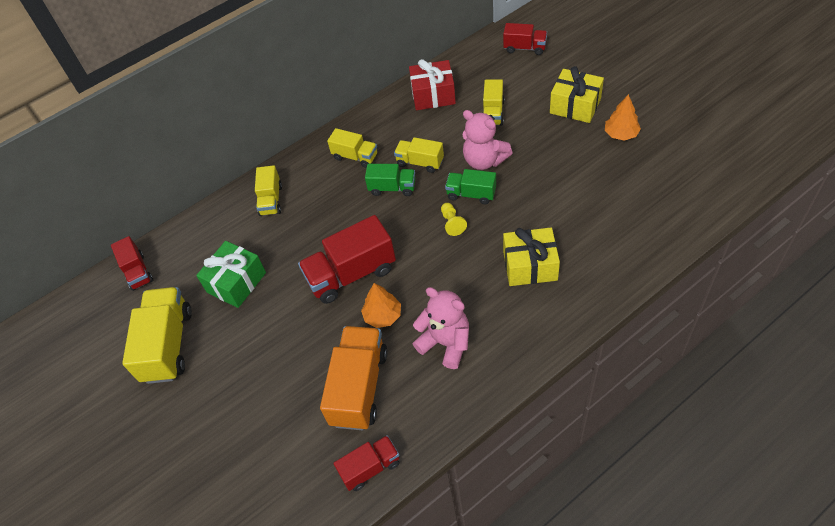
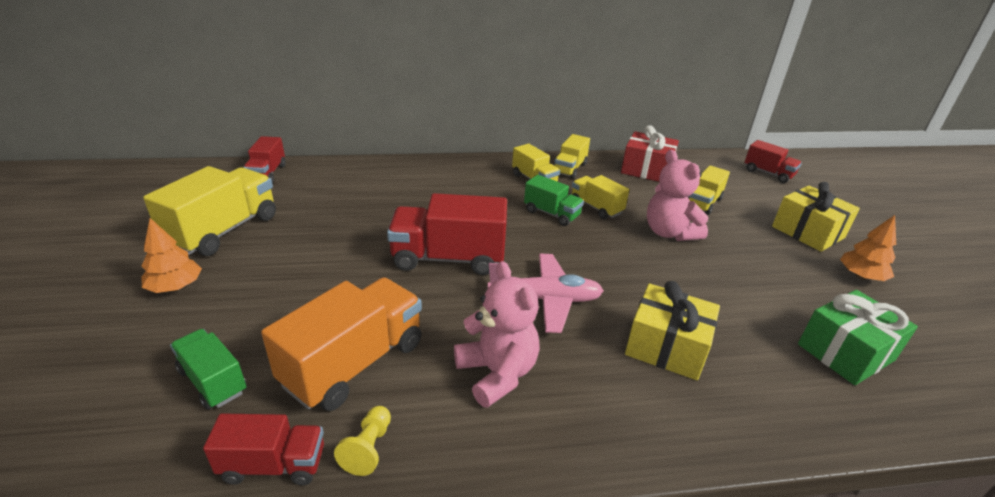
camera: 20 degrees right, 20 degrees down
(236, 282) = (335, 215): green gift -> green gift (845, 352)
(271, 200) = (428, 177): yellow truck -> yellow truck (570, 169)
(382, 315) = (447, 308): orange tree -> orange tree (175, 287)
(438, 271) = (545, 299): none -> pink plane
(452, 223) = (594, 266): yellow pawn -> yellow pawn (368, 448)
(471, 194) = (635, 252): green truck -> green truck (213, 381)

